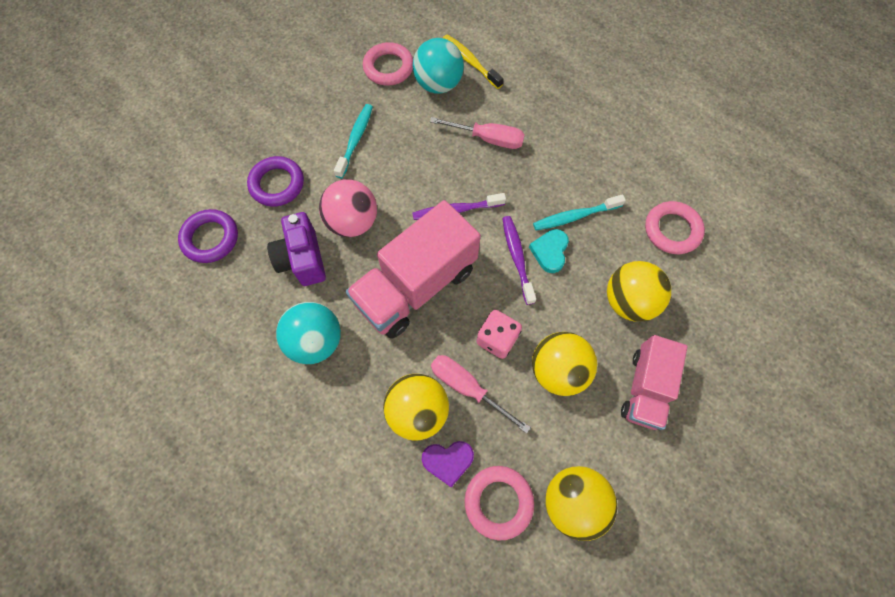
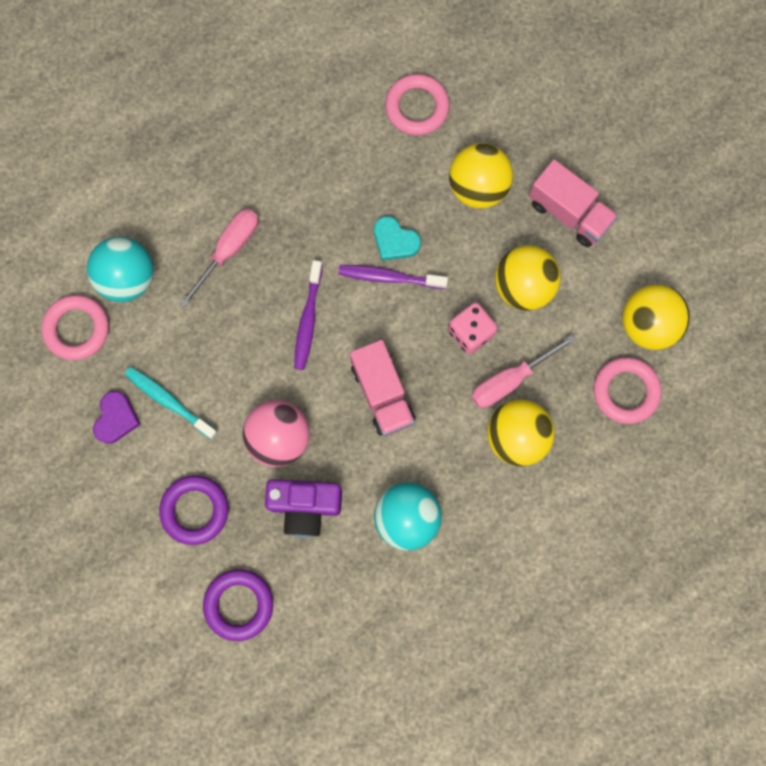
camera: 70 degrees left, 10 degrees up
(416, 286) = (382, 393): pink truck -> pink truck, size x0.62
(448, 461) = (574, 424): purple heart -> purple heart (116, 418)
(470, 61) = (109, 228): yellow toothbrush -> none
(574, 216) = (363, 198): turquoise toothbrush -> none

